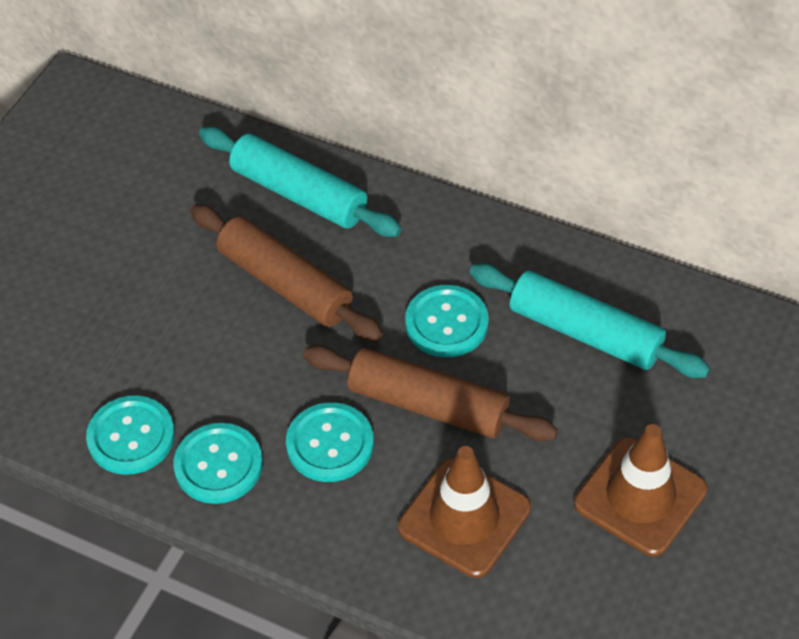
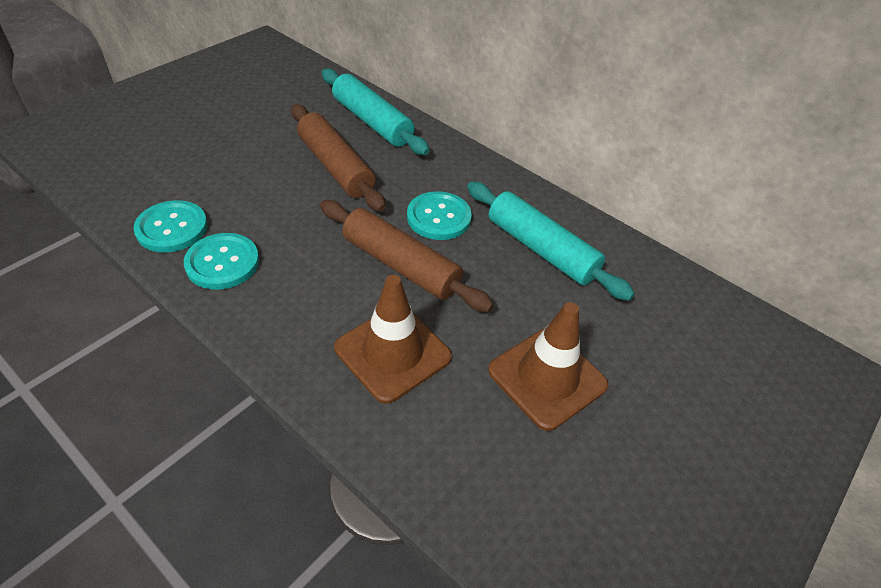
camera: 10 degrees right, 5 degrees down
(330, 444) = (313, 271): turquoise button -> none

